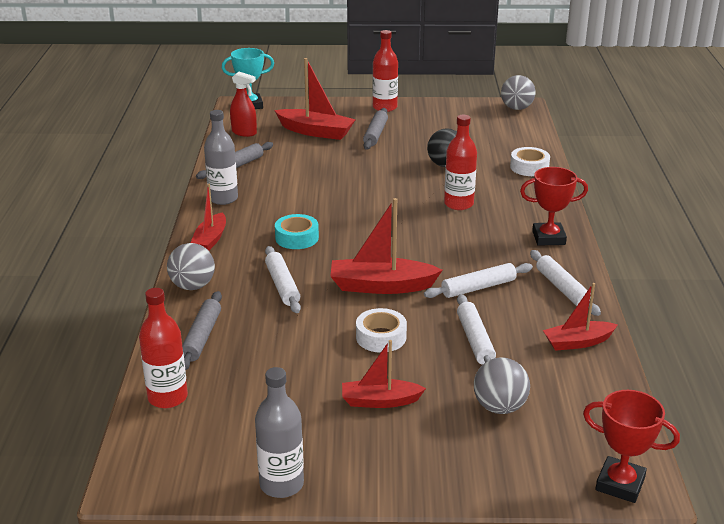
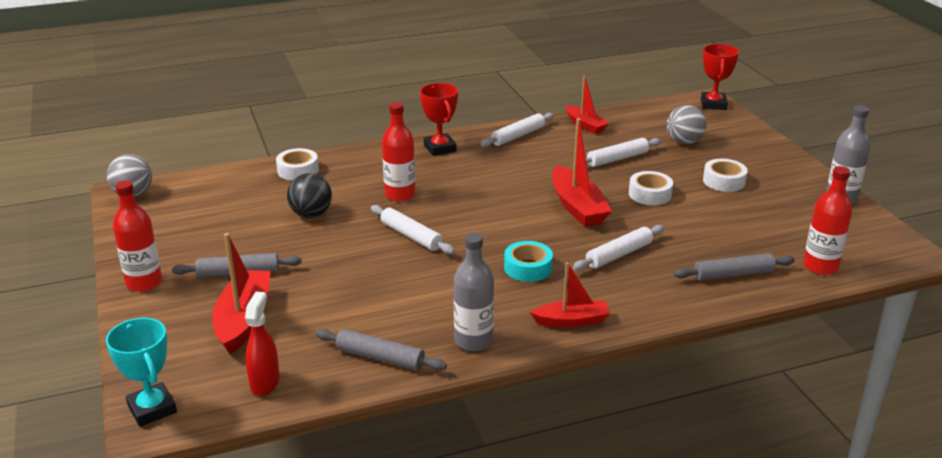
camera: 110 degrees left, 0 degrees up
(192, 286) = (664, 304): grey ball -> none
(380, 401) = (724, 181): red boat -> white tape
(478, 287) = (543, 167): white rolling pin -> white rolling pin (411, 236)

